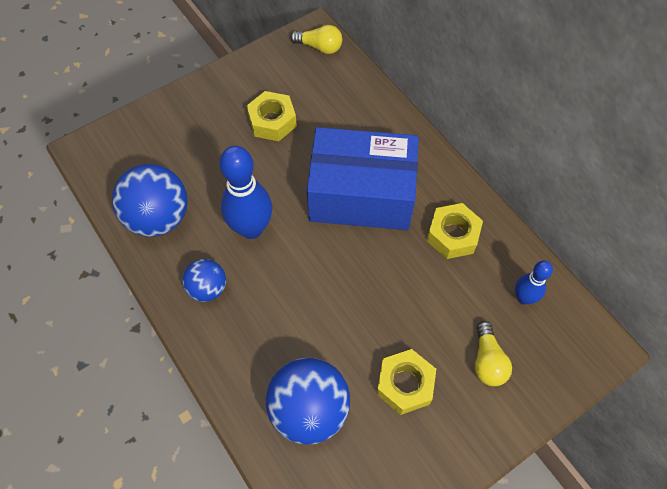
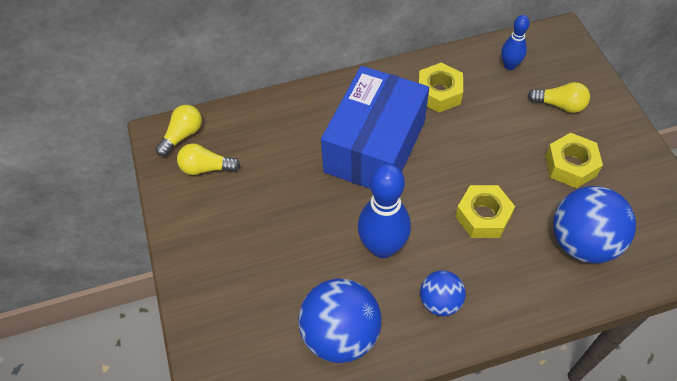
camera: 70 degrees left, 5 degrees down
(272, 121) = (259, 199): yellow nut -> yellow nut (483, 216)
(292, 74) = (206, 168): none -> yellow light bulb

